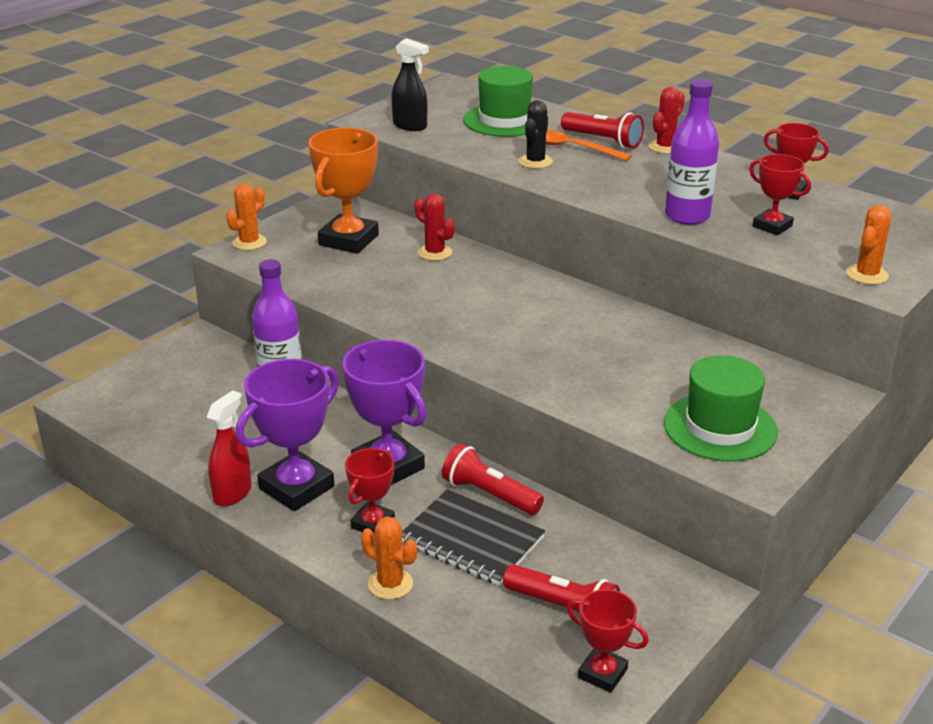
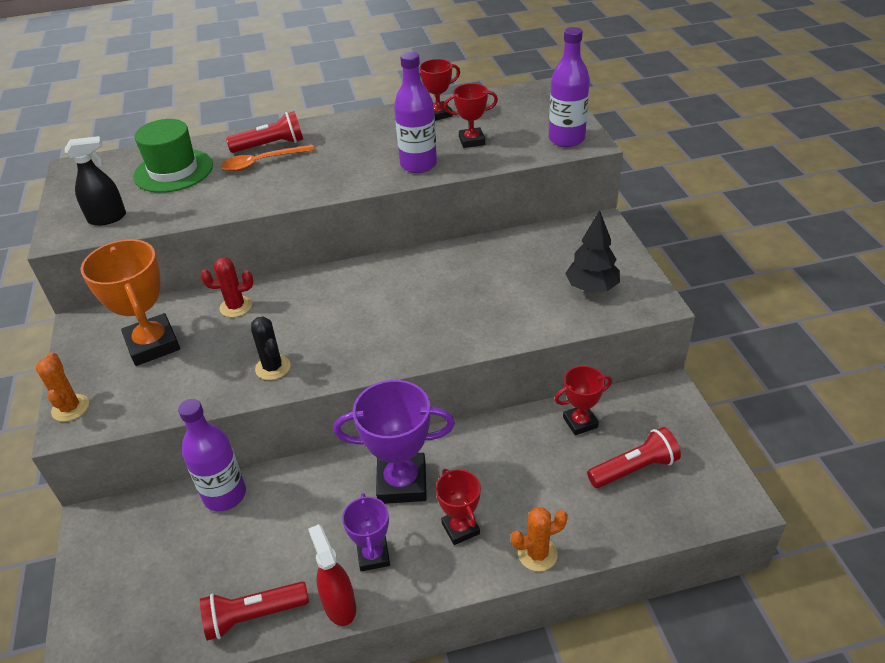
camera: 50 degrees left, 10 degrees up
(296, 487) = (373, 556): purple trophy -> purple trophy, size x0.58
(471, 540) = (527, 479): black notebook -> none
(489, 494) = (487, 442): red flashlight -> red flashlight (253, 616)
(535, 162) = (256, 188): black cactus -> black cactus (273, 367)
(602, 673) = (708, 484): red trophy -> red trophy (580, 422)
(665, 147) = (317, 127): red cactus -> none
(720, 427) = (591, 288): green hat -> black tree
(867, 275) = (566, 139): orange cactus -> purple bottle

